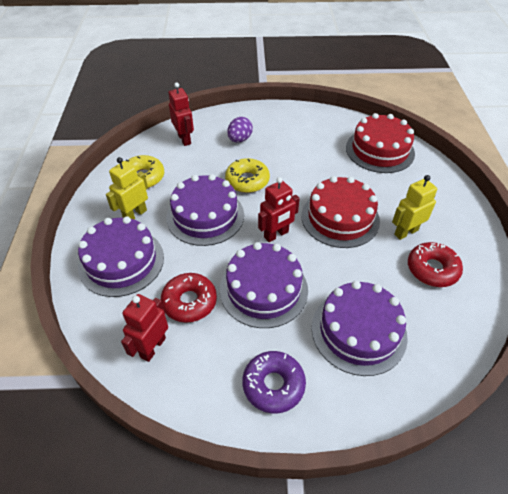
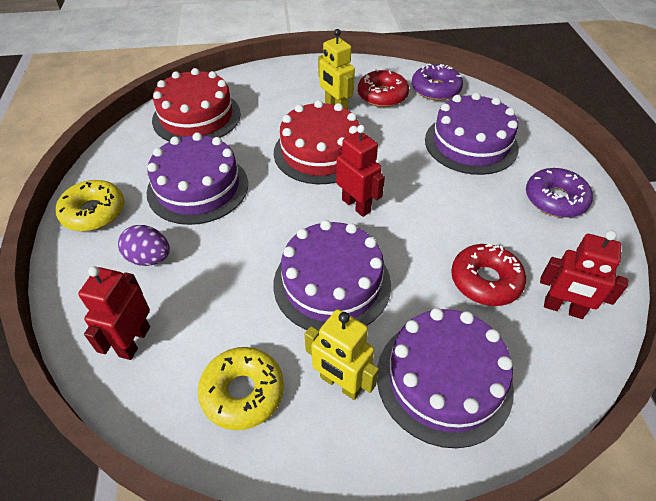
camera: 95 degrees left, 0 degrees up
(184, 139) = (134, 341): red robot -> red robot turned 45 degrees counterclockwise
(247, 180) = (253, 241): yellow donut -> yellow donut (94, 212)
(263, 289) = (444, 213): purple cake -> purple cake (198, 187)
(454, 319) = (435, 89): none -> purple donut

